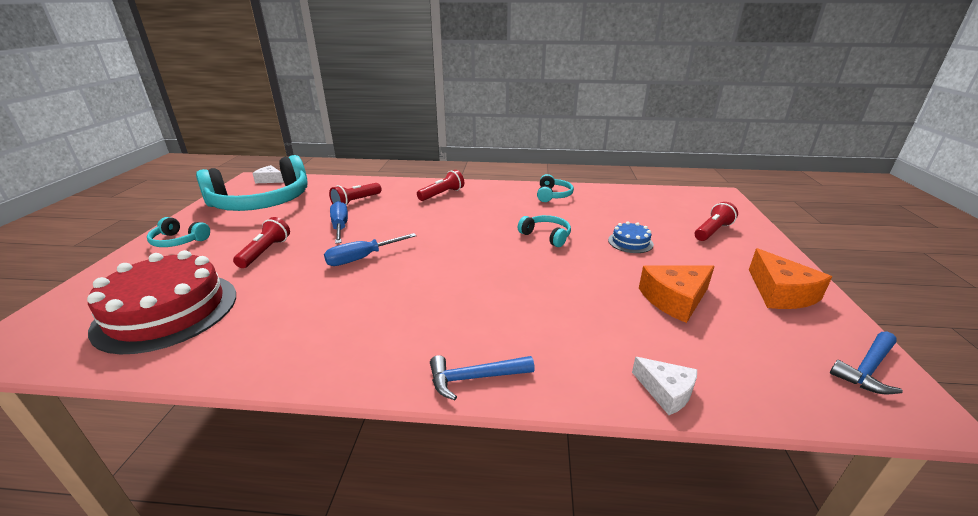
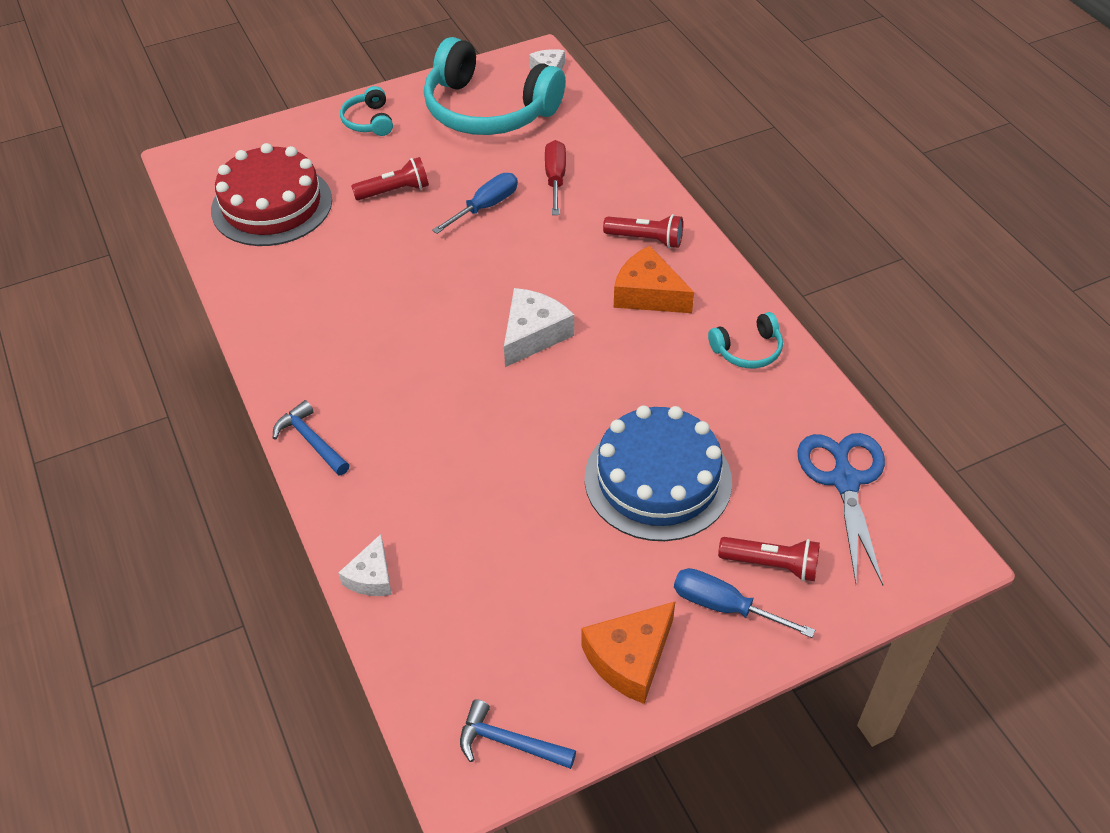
camera: 60 degrees right, 20 degrees up
(356, 202) = (555, 179): red flashlight -> red screwdriver
(362, 258) = (435, 265): blue screwdriver -> blue screwdriver (725, 607)
(473, 244) = (533, 334): none -> white cheese
(546, 236) = (607, 391): turquoise headphones -> none
(630, 242) = (658, 479): blue cake -> blue cake, size x2.24
(660, 200) = (844, 480): none -> blue scissors
(674, 299) = (538, 554): orange cheese -> orange cheese (648, 294)

